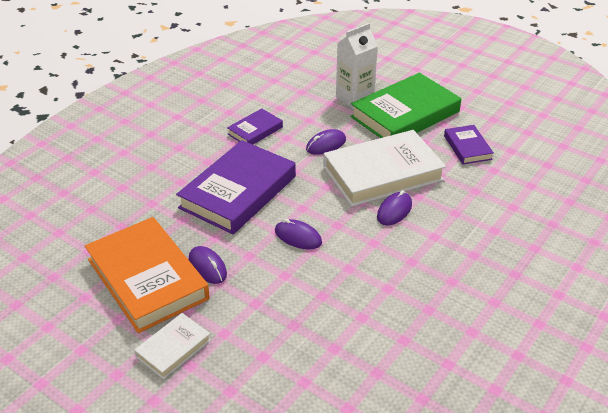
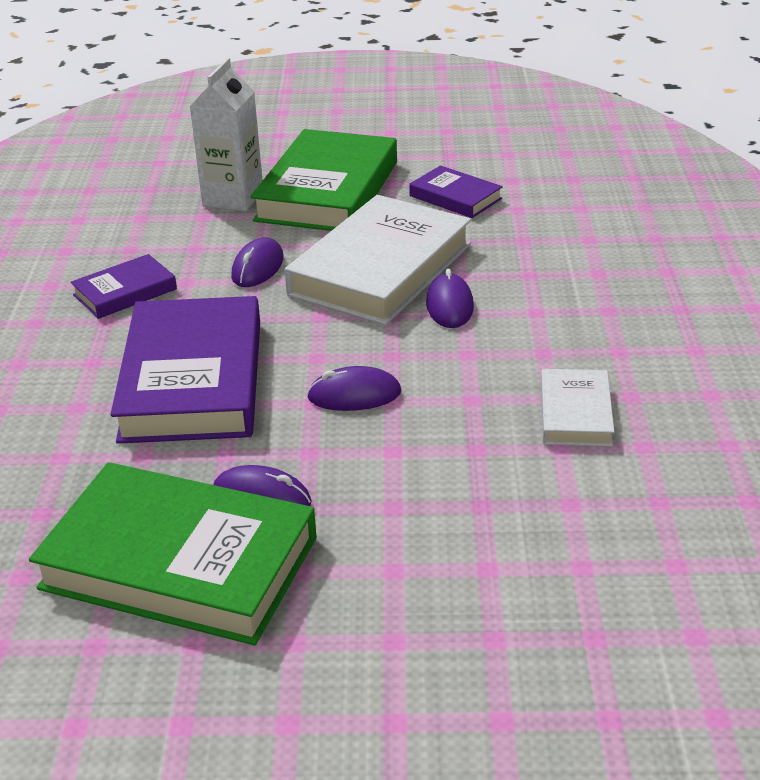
camera: 35 degrees left, 5 degrees down
(147, 279) = (180, 562): orange book -> green book
(173, 348) = (339, 633): white book -> white book (575, 413)
(255, 131) = (125, 292): purple book -> purple book turned 45 degrees clockwise

